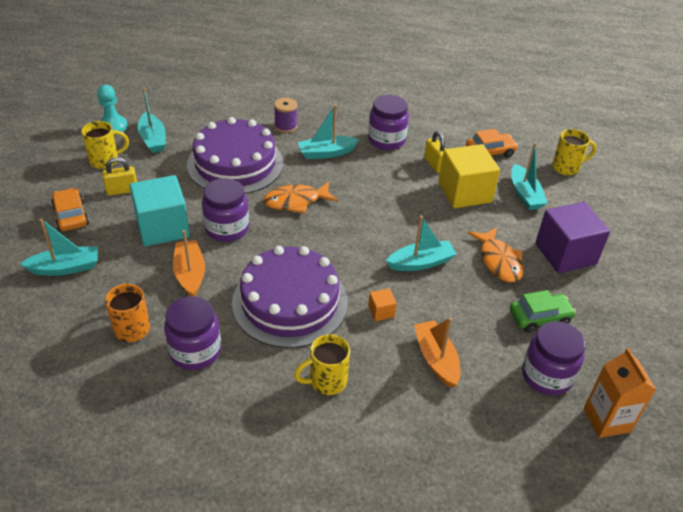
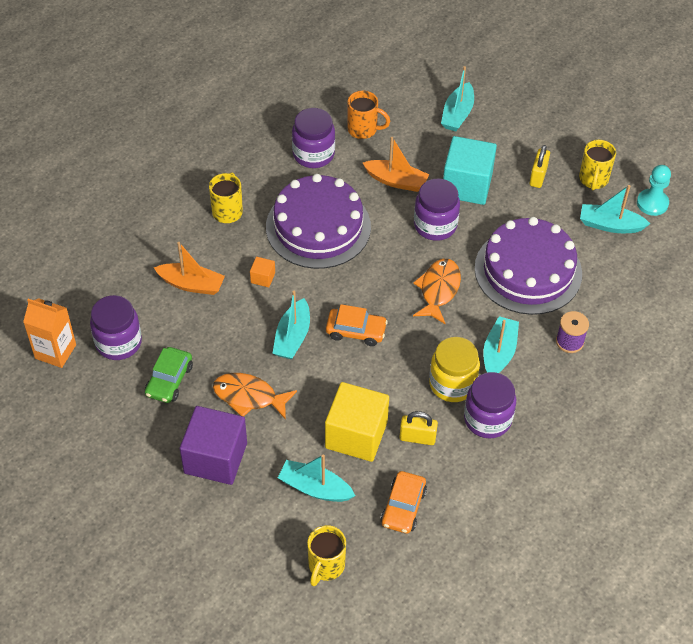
camera: 125 degrees right, 10 degrees up
(71, 216) = (523, 135): orange car -> orange car (356, 331)
(375, 164) = (452, 384): none -> yellow jar

